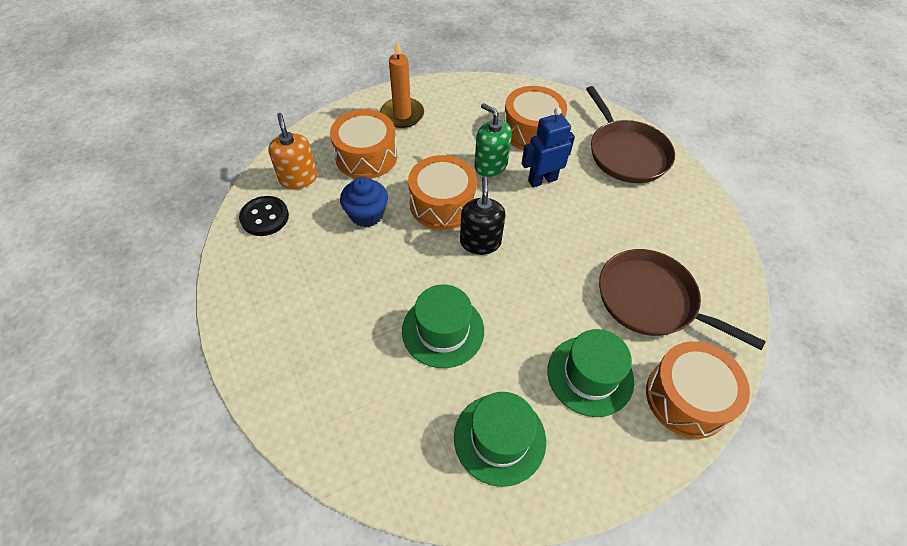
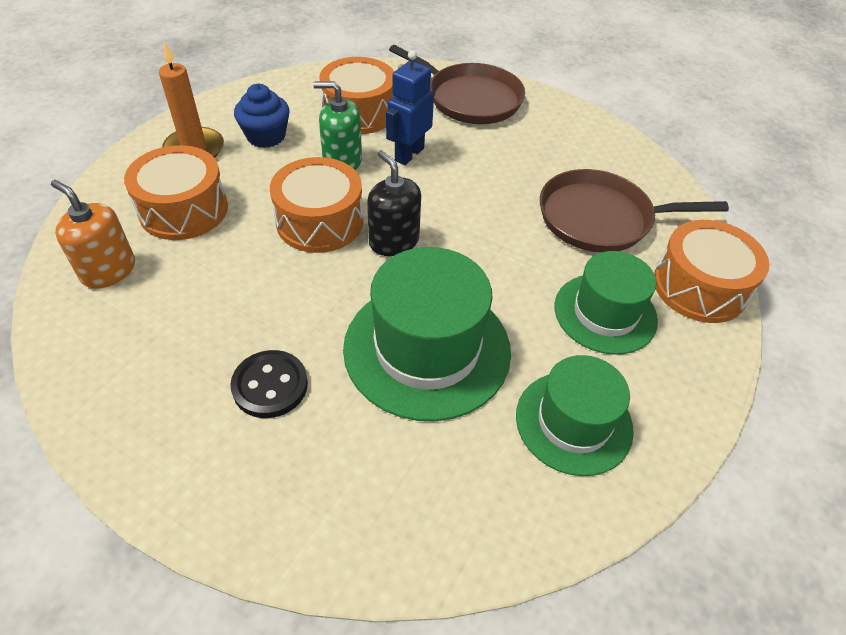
camera: 35 degrees left, 5 degrees down
(265, 217) = (95, 336): black button -> black button (270, 385)
(366, 214) = (236, 271): blue cupcake -> blue cupcake (266, 136)
(443, 330) = (427, 349): green hat -> green hat, size x1.54

